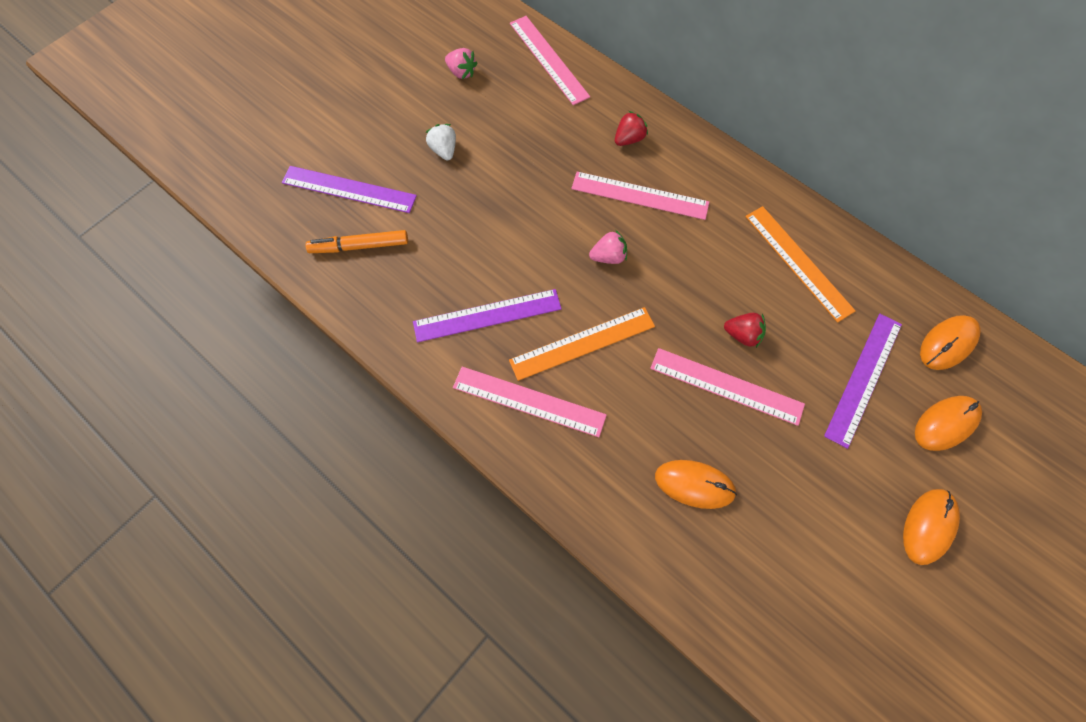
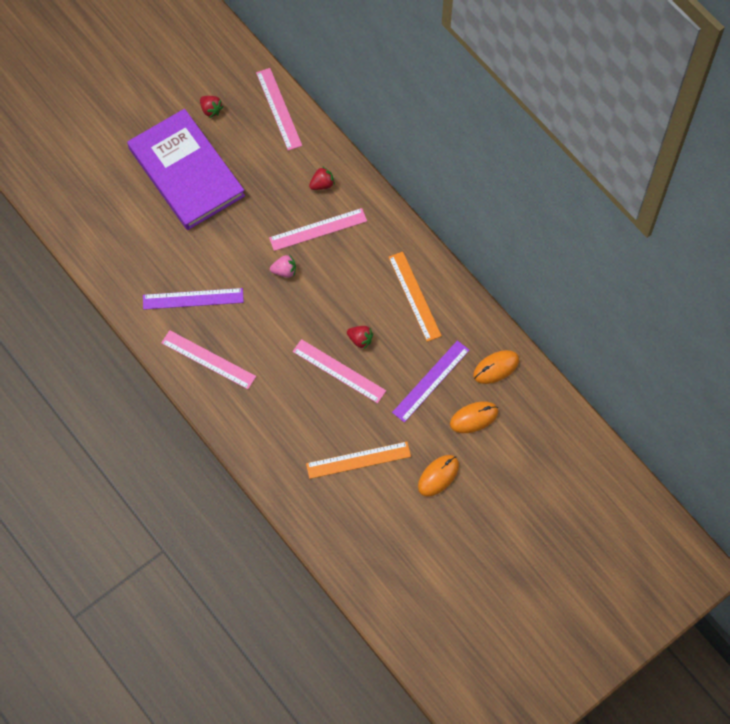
camera: 10 degrees right, 0 degrees up
(349, 189) = (114, 192): purple ruler -> none
(359, 246) = (115, 236): orange marker -> none
(444, 150) = (186, 172): white strawberry -> purple book
(461, 72) = (211, 110): pink strawberry -> red strawberry
(582, 343) = (252, 328): orange ruler -> orange ruler (358, 460)
(639, 196) = (318, 229): pink ruler -> pink ruler turned 45 degrees counterclockwise
(694, 484) = (300, 428): orange mouse -> none

